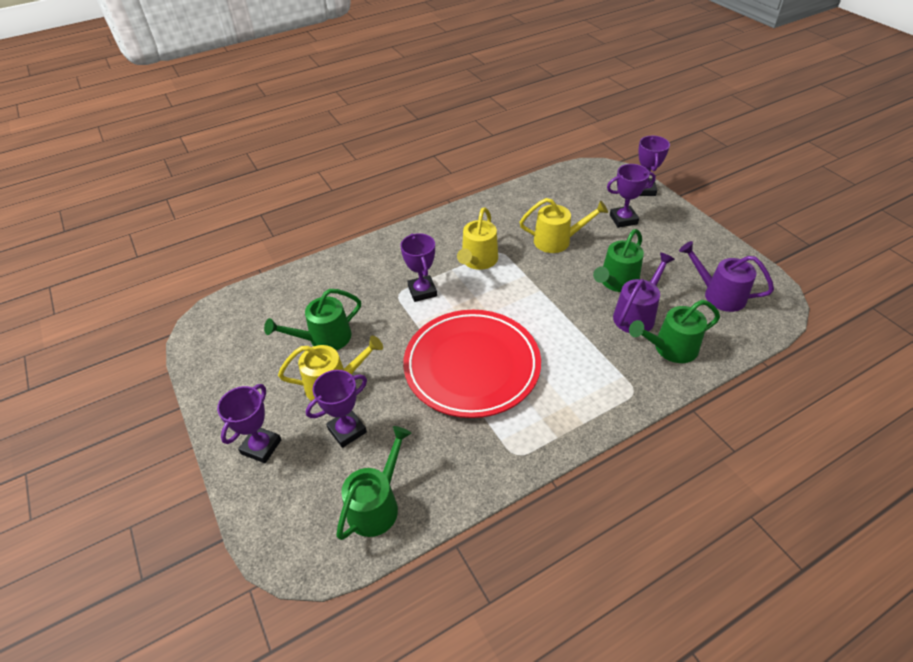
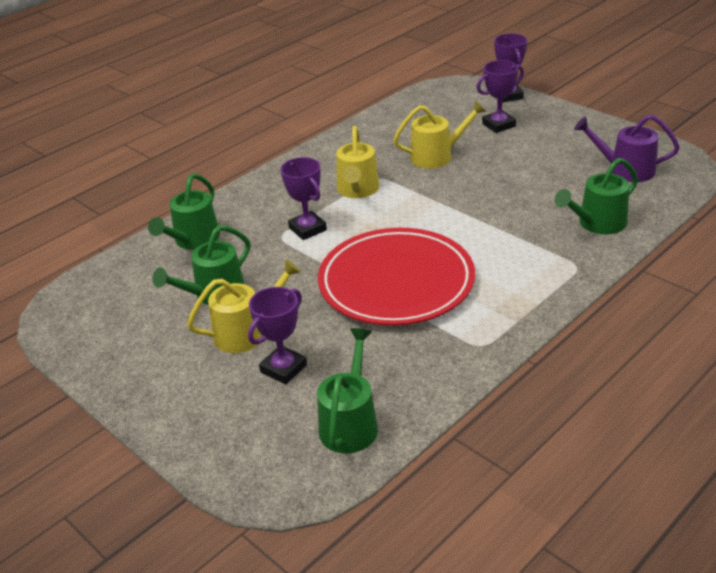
camera: 15 degrees left, 10 degrees down
(261, 447) = (189, 406): purple trophy -> none
(616, 282) = (516, 180): green watering can -> green watering can (193, 240)
(637, 314) = (550, 202): purple watering can -> none

